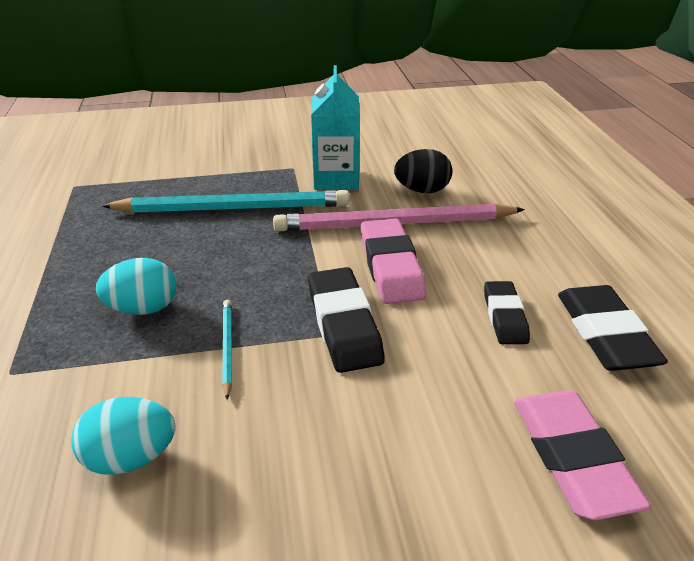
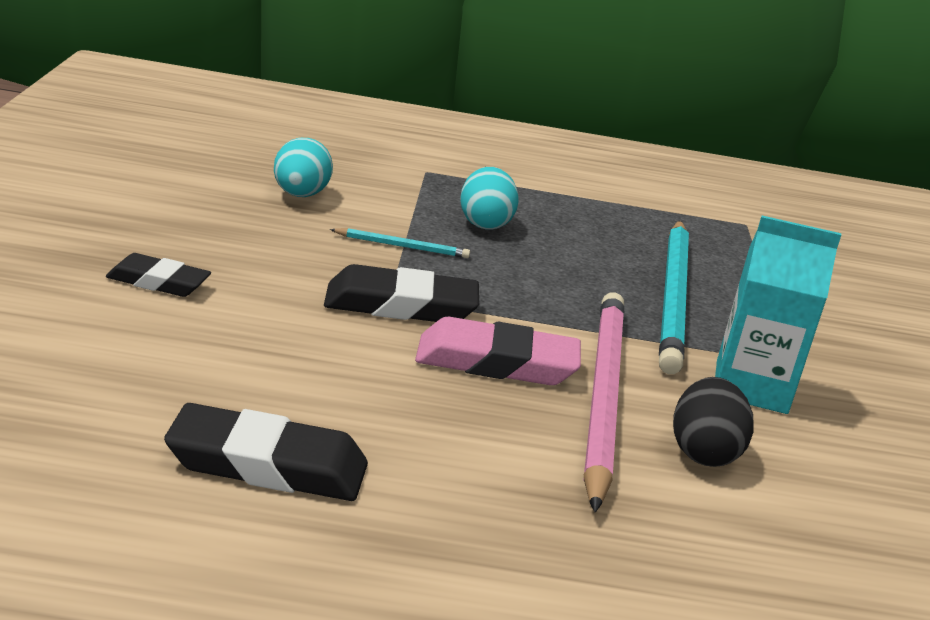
camera: 100 degrees right, 10 degrees down
(504, 316) = (350, 404): black eraser -> black eraser (158, 282)
(572, 457) = (124, 359): pink eraser -> none

